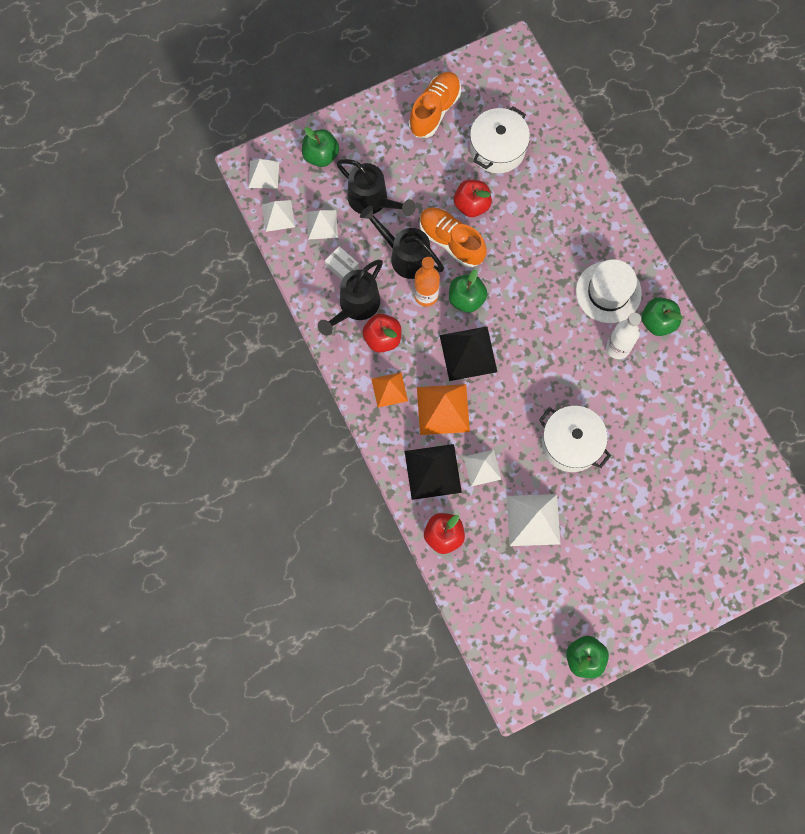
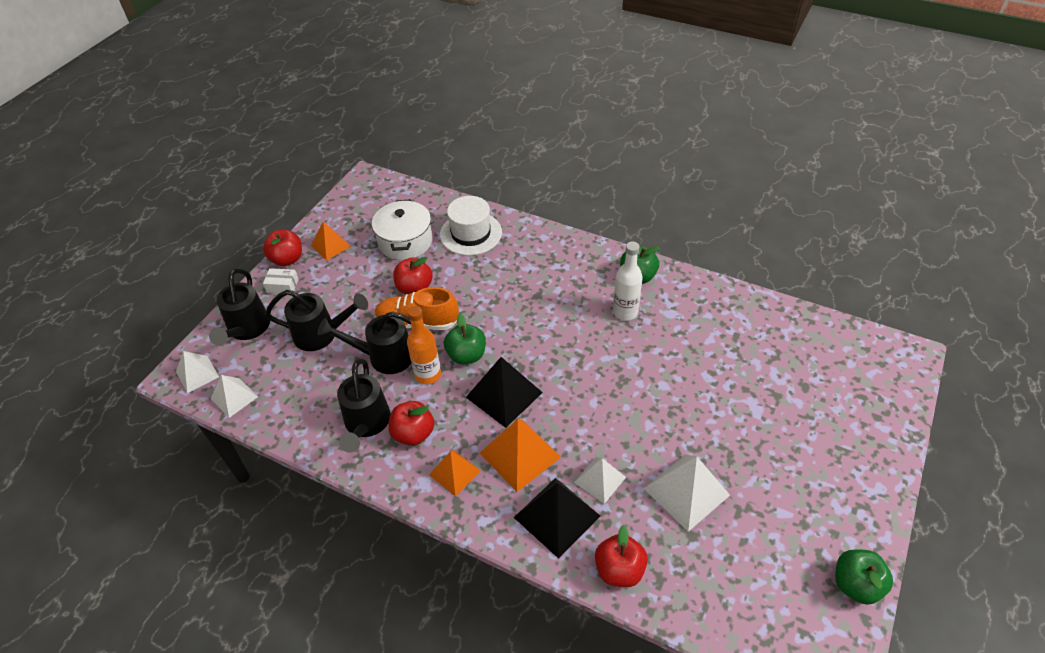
camera: 35 degrees left, 25 degrees down
(321, 155) = (247, 329): green apple -> black watering can
(322, 224) = (284, 379): white pyramid -> none
(342, 267) = (329, 400): white box -> white box (282, 286)
(391, 101) = (287, 259): none -> red apple
(434, 110) = (331, 246): orange shoe -> orange pyramid
(571, 443) = (657, 405): white pot -> none
(608, 292) = (580, 280): white hat -> white hat (471, 233)

